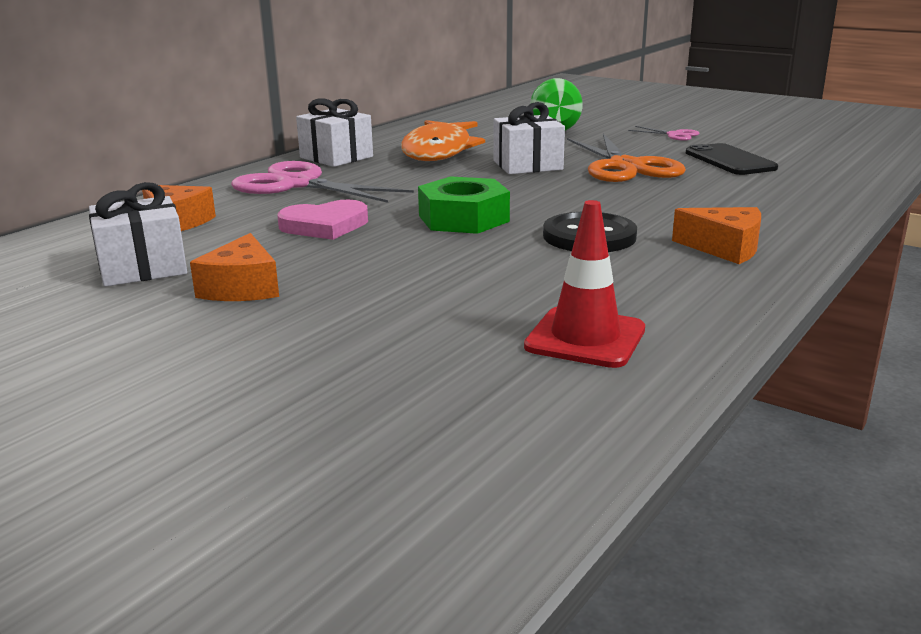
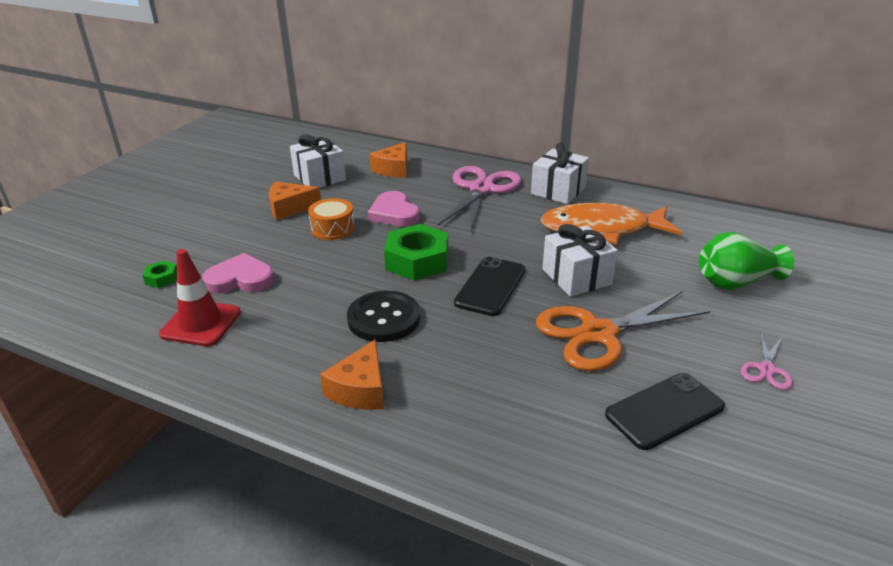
camera: 80 degrees right, 10 degrees up
(342, 259) = (332, 228): none -> orange drum
(432, 381) = (162, 278): none -> green nut
(464, 316) = (240, 279): none -> pink heart
(534, 193) = (490, 286): none -> black phone

